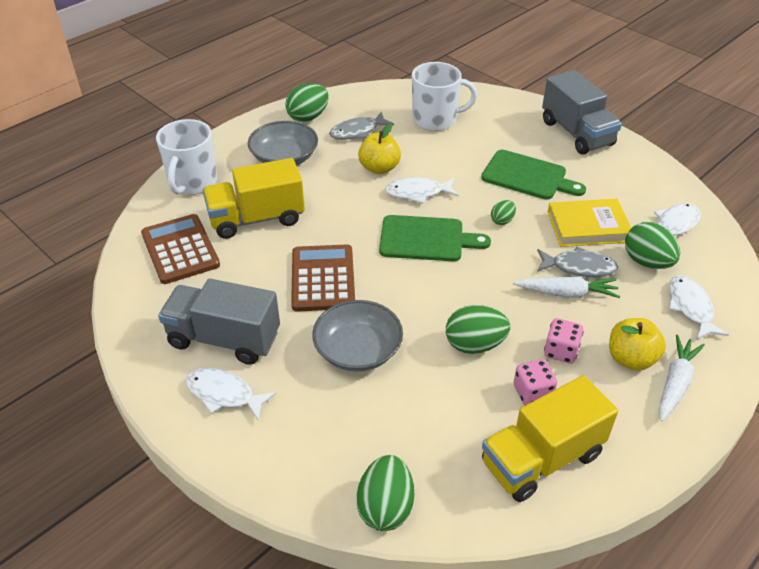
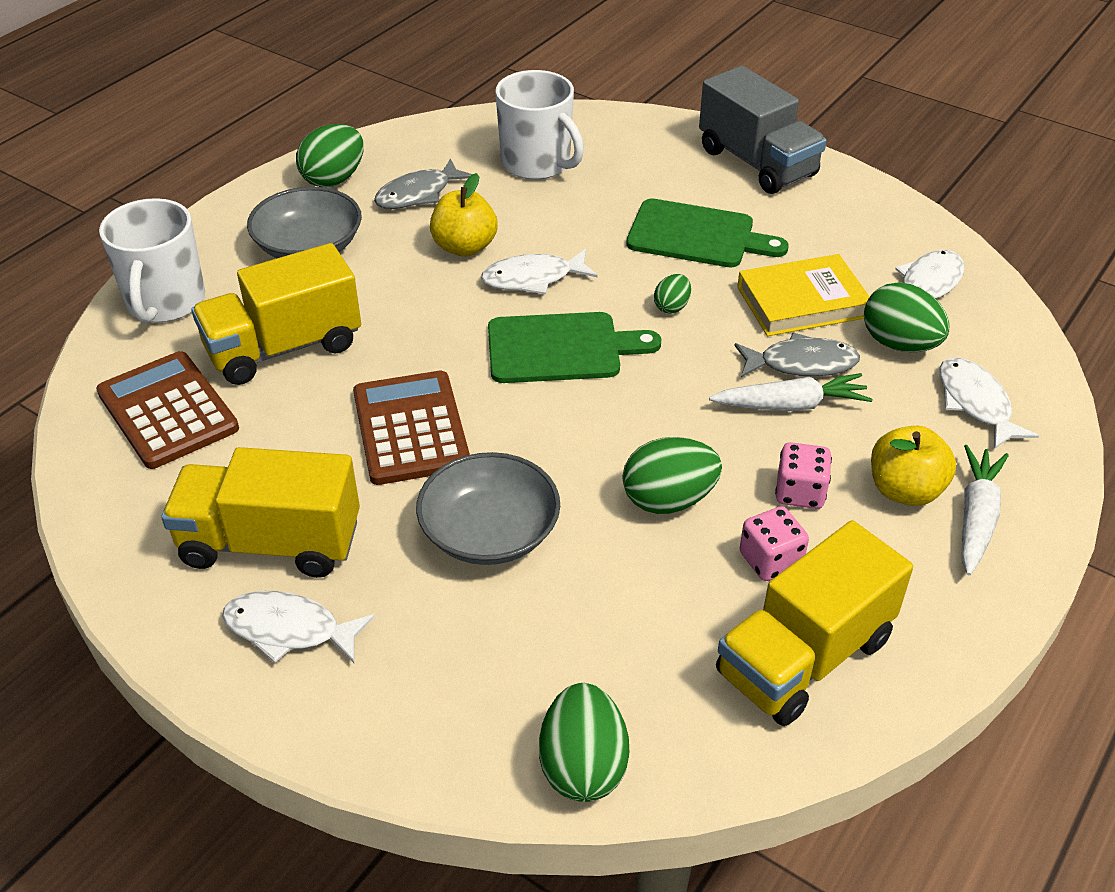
camera: 10 degrees left, 0 degrees up
(224, 339) = (270, 543): grey truck -> yellow truck
(435, 120) = (537, 163): white mug -> white mug turned 60 degrees clockwise

